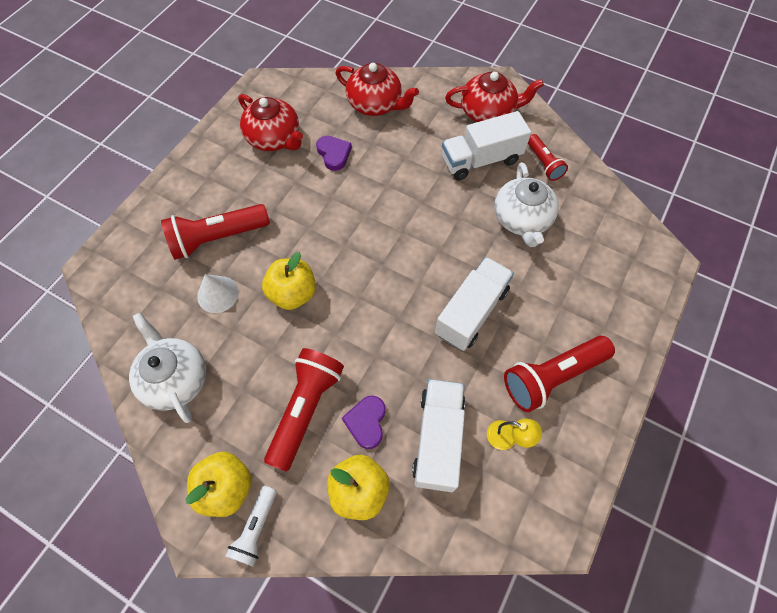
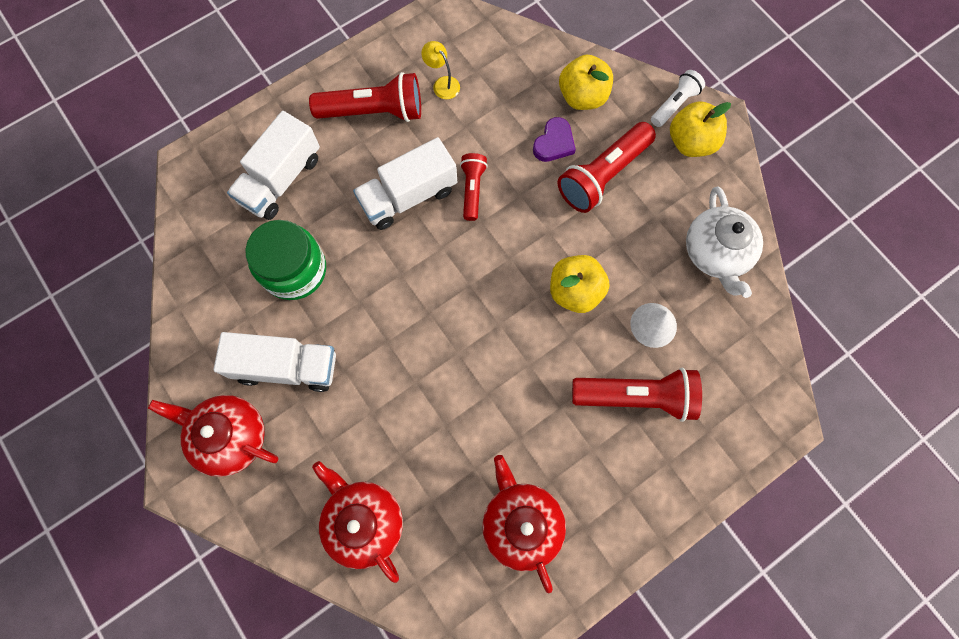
camera: 155 degrees left, 10 degrees up
(334, 154) = (456, 459): purple heart -> none
(438, 439) = (500, 106): white truck -> white truck (281, 179)
(521, 219) = (294, 270): white teapot -> green jar
(543, 163) = (219, 328): red flashlight -> red flashlight (472, 189)

